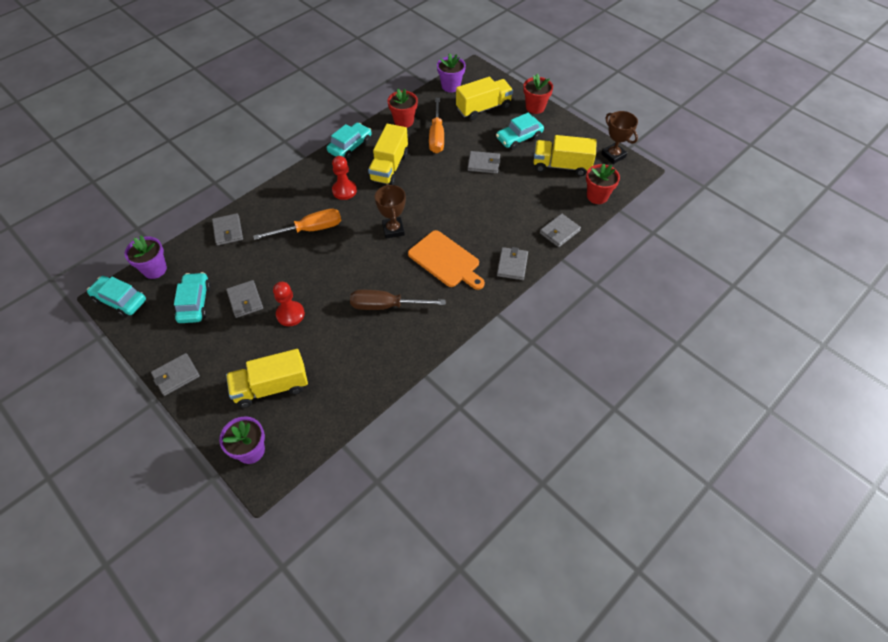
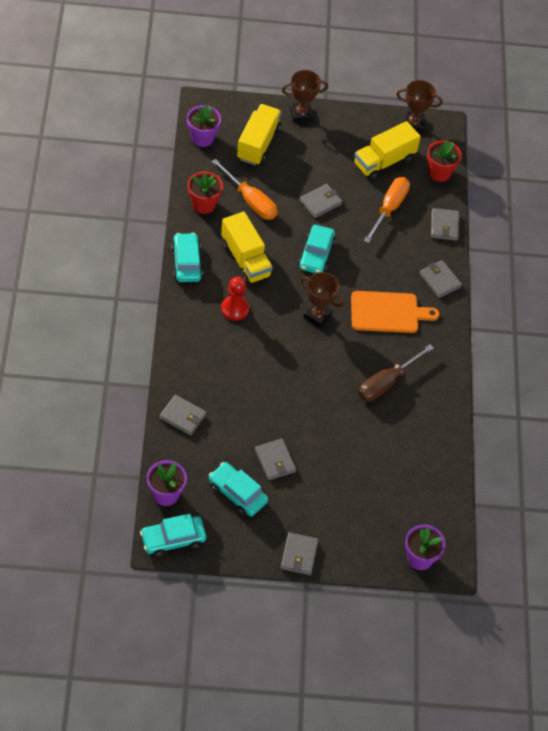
camera: 50 degrees left, 0 degrees up
(245, 300) = (275, 461): grey wallet -> grey wallet turned 45 degrees clockwise
(271, 387) = (379, 506): yellow truck -> none
(290, 314) = (324, 444): red pawn -> none
(310, 229) = (250, 364): orange screwdriver -> orange screwdriver (389, 208)
(519, 138) = (321, 156): turquoise car -> turquoise car (316, 255)
(535, 107) = (301, 114): red flower pot -> brown trophy

